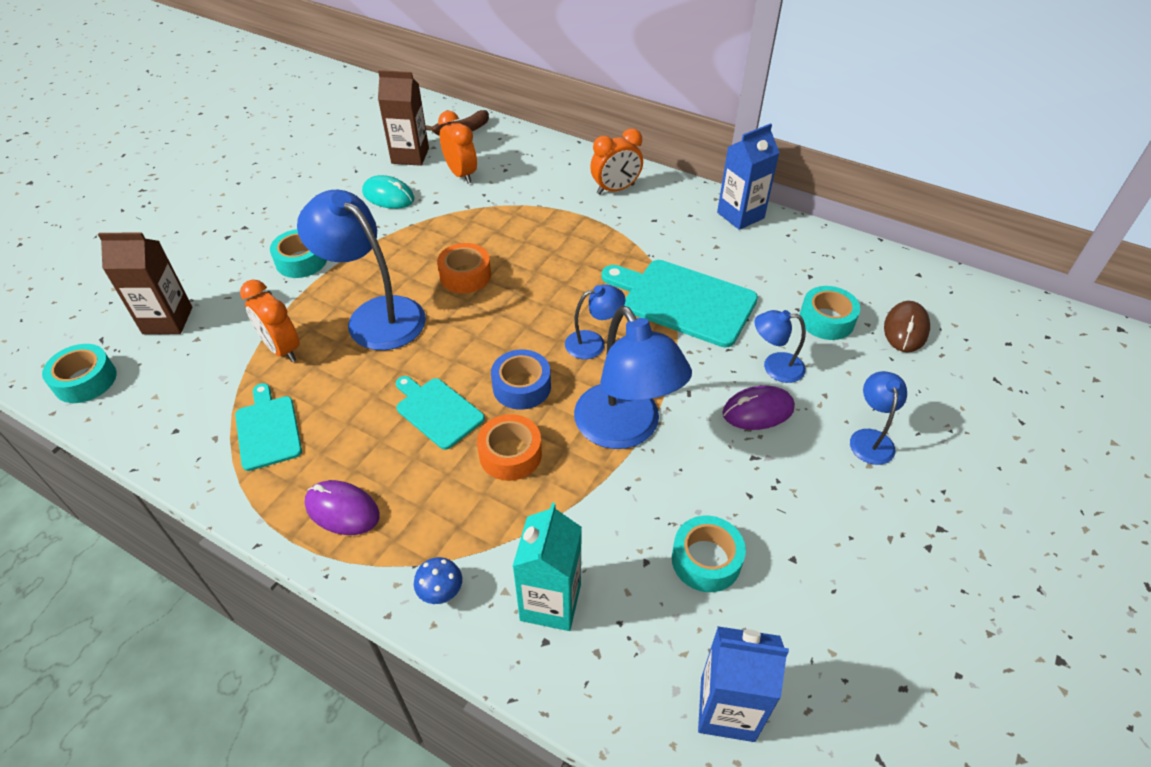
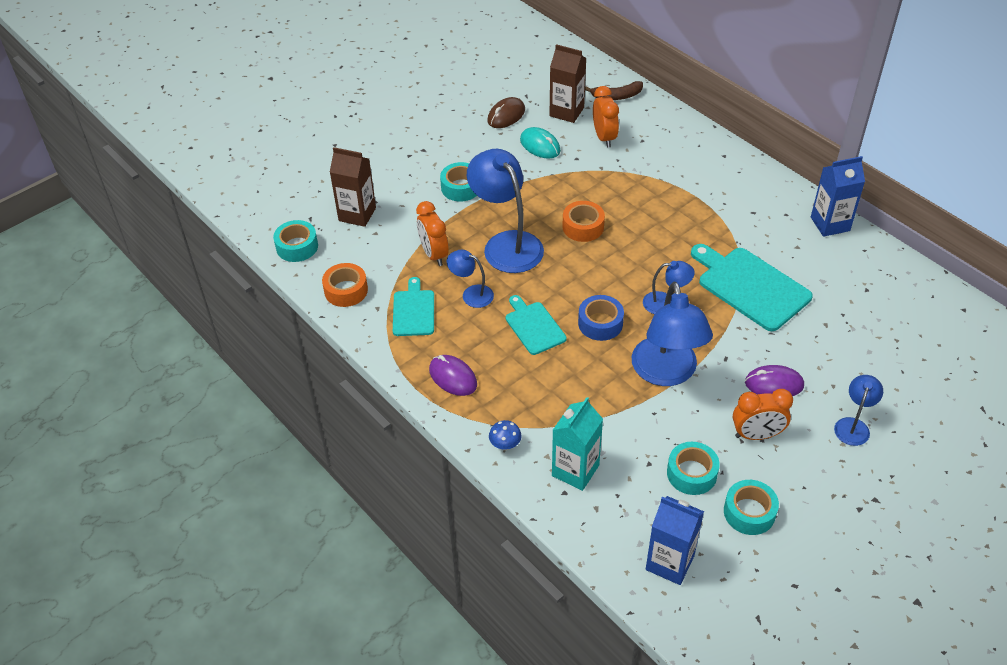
camera: 20 degrees right, 0 degrees up
(510, 454) = (577, 369): orange tape -> orange tape (346, 290)
(615, 189) = (730, 178): orange clock -> orange clock (756, 435)
(775, 367) = (802, 355): blue lamp -> blue lamp (471, 294)
(826, 320) = (862, 329): turquoise tape -> turquoise tape (749, 512)
(905, 329) = (927, 351): brown mouse -> brown mouse (506, 115)

